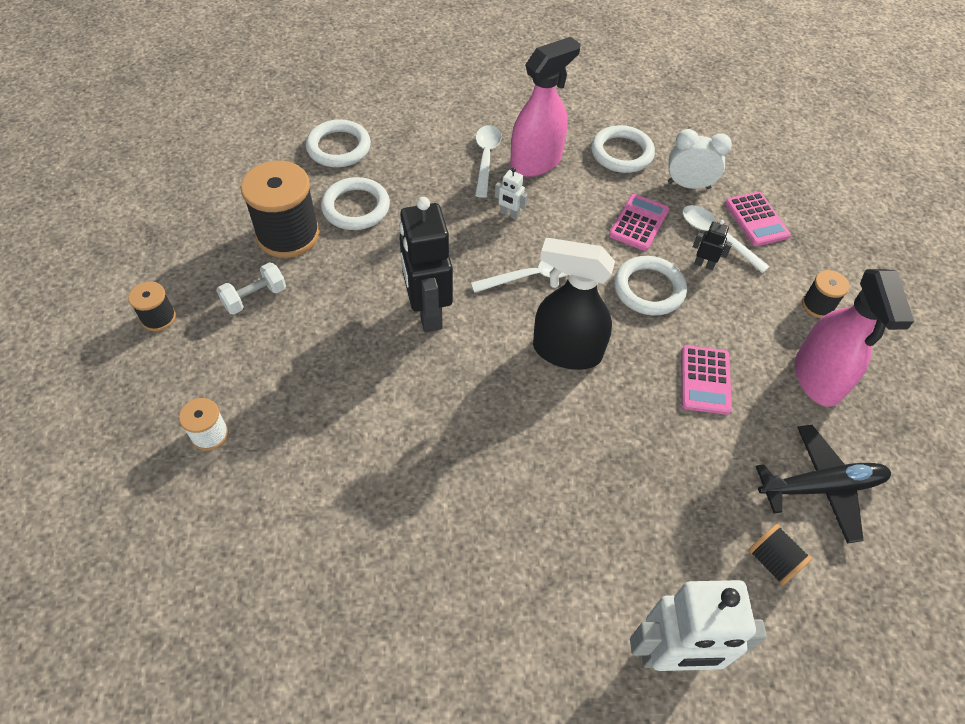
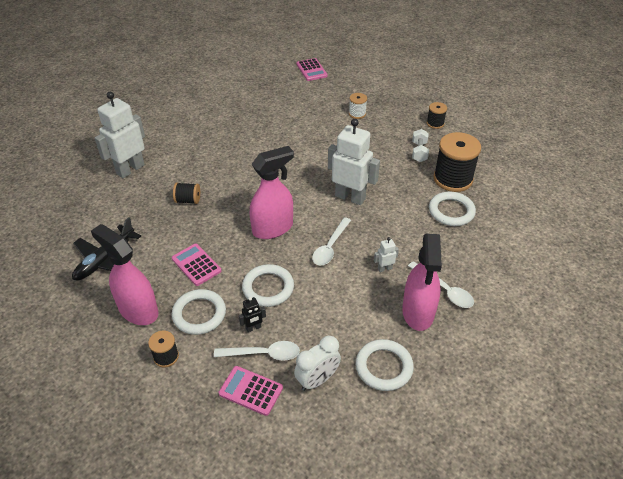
camera: 135 degrees right, 10 degrees down
(339, 147) = (513, 230): white ring -> white ring (199, 314)
(427, 312) = (350, 197): black robot -> white robot
(566, 351) = (273, 228): black spray bottle -> pink spray bottle
(638, 223) = (316, 323): pink calculator -> pink calculator (311, 70)
(772, 561) = (110, 218): black spool -> black spool (188, 200)

